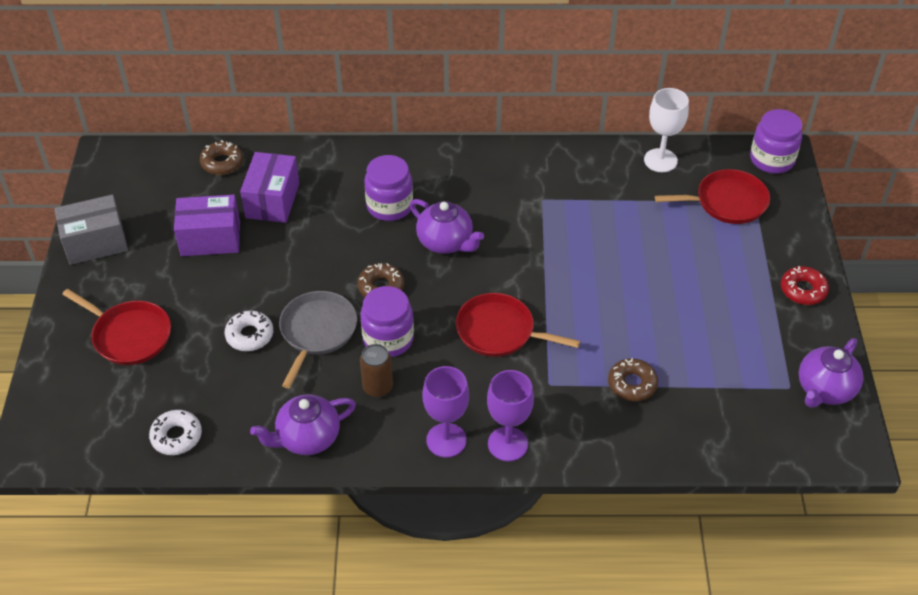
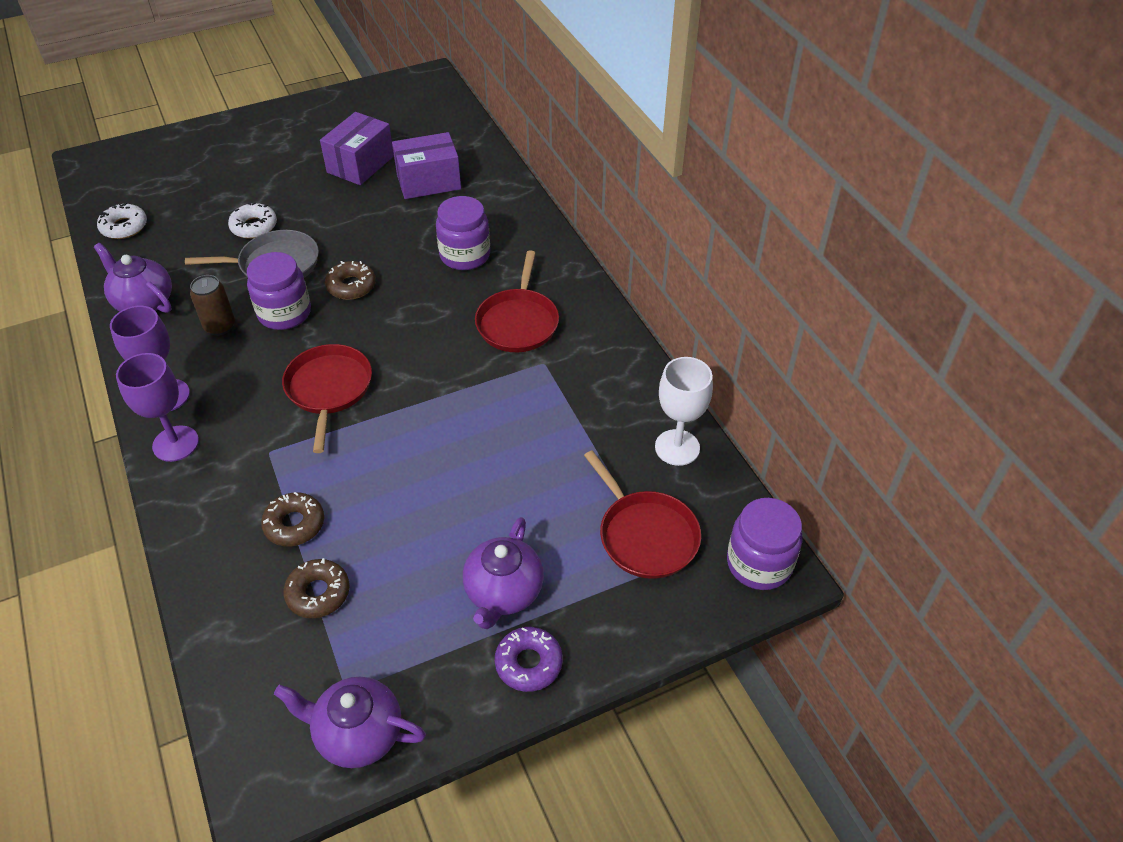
camera: 65 degrees right, 0 degrees up
(95, 243) = (323, 109): grey box -> none
(129, 335) = (227, 163): red pan -> red pan (518, 322)
(210, 238) = (360, 164): purple box -> purple box turned 60 degrees clockwise
(222, 163) = (459, 137): brown donut -> brown donut (318, 593)
(445, 242) = (436, 310): purple teapot -> purple teapot (503, 592)
(803, 290) = (528, 663): red donut -> purple donut

